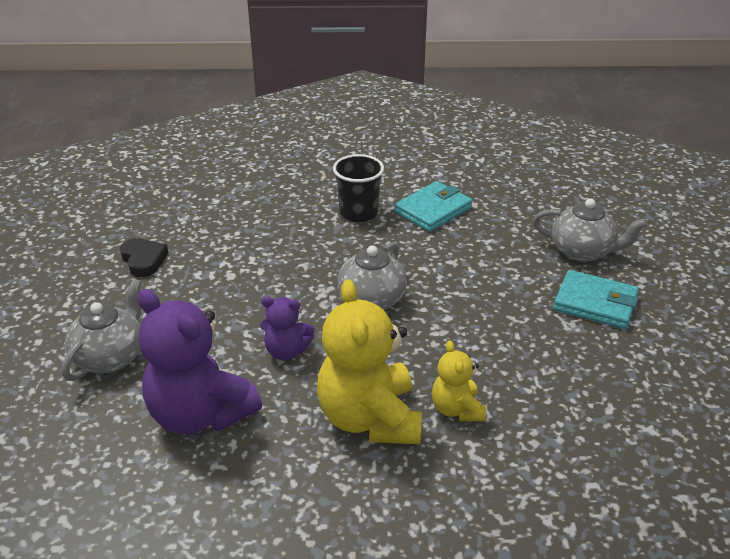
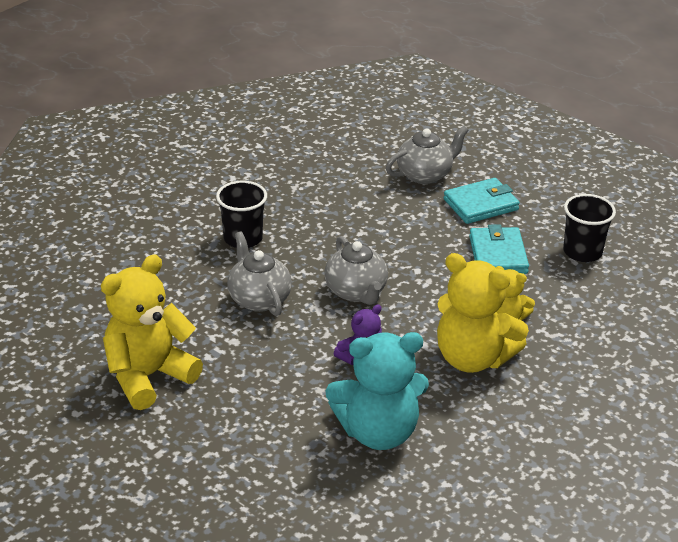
camera: 50 degrees left, 0 degrees up
(110, 357) = (256, 449): grey teapot -> grey teapot (259, 299)
(143, 260) = (148, 376): black heart -> yellow teddy bear
(200, 414) = (378, 432): purple teddy bear -> turquoise teddy bear
(433, 210) = (290, 204): turquoise wallet -> turquoise wallet (498, 255)
(632, 407) = (582, 252): none -> black cup

